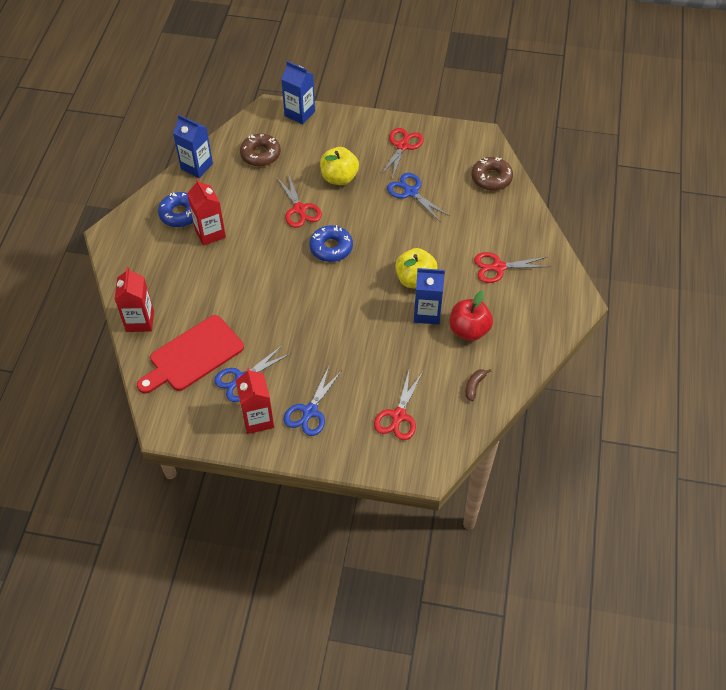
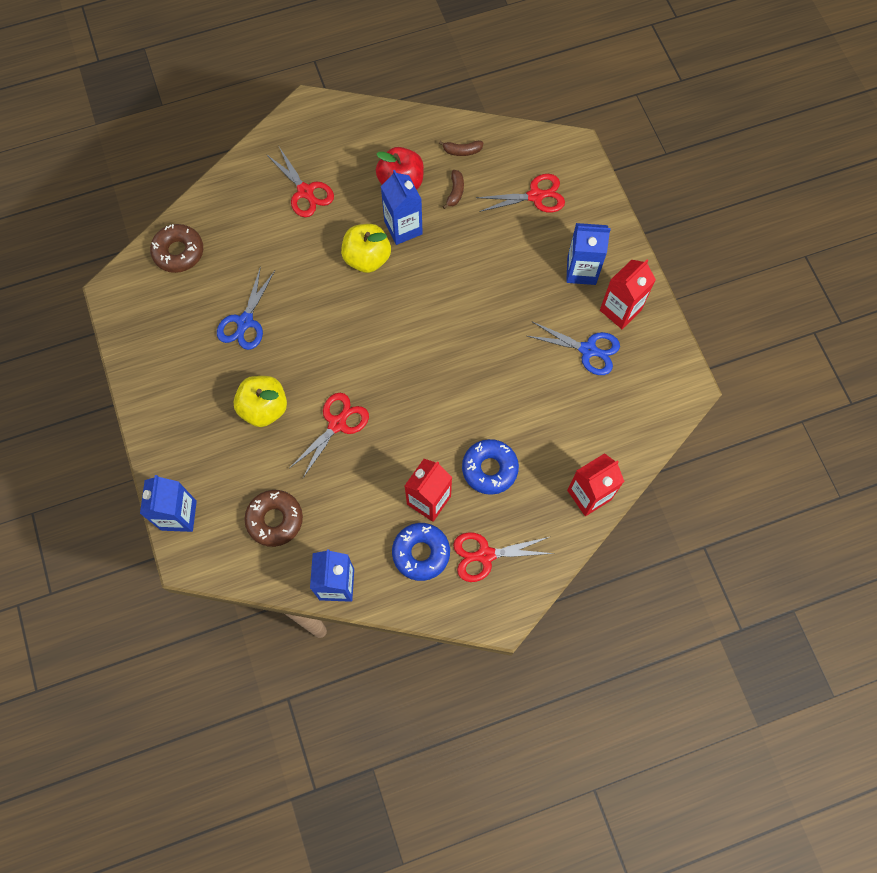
camera: 120 degrees left, 15 degrees up
(193, 355) = (593, 413): red cutting board -> none
(310, 411) = (581, 270): blue scissors -> blue carton
(331, 248) = (373, 360): blue donut -> blue donut (489, 469)
(402, 146) = (175, 366): red scissors -> red scissors (485, 555)
(438, 362) = (455, 192): none -> brown banana

